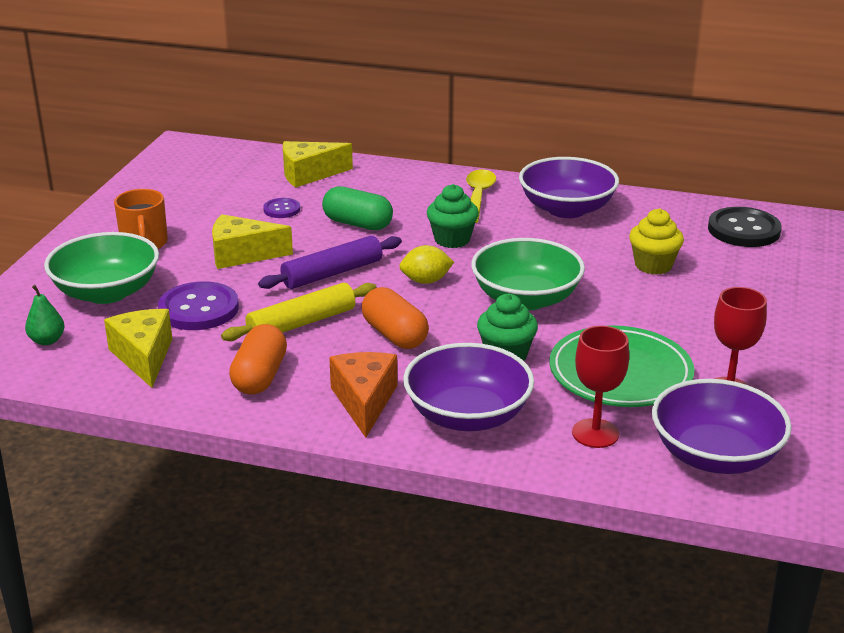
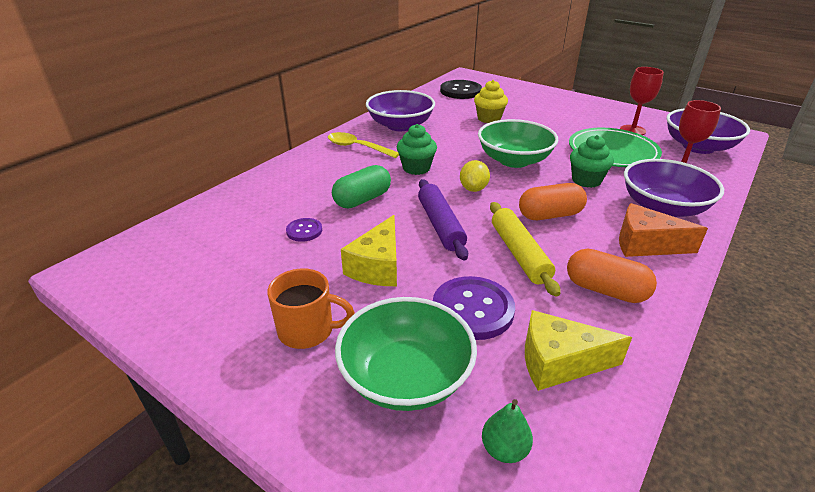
camera: 70 degrees left, 5 degrees up
(309, 174) = (248, 206): yellow cheese -> none

